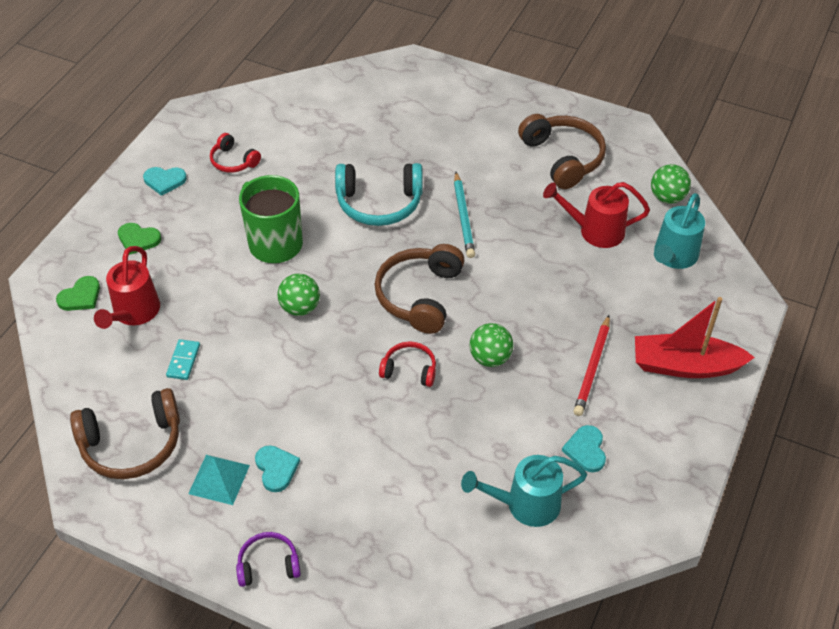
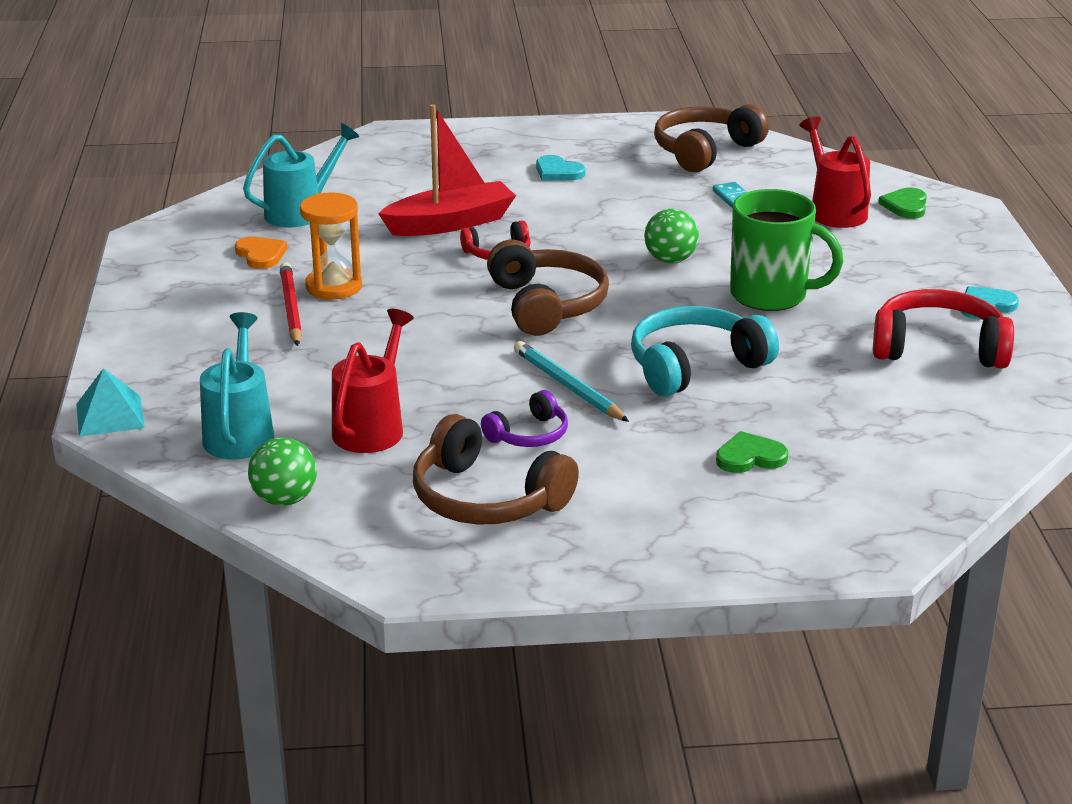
camera: 150 degrees right, 20 degrees down
(138, 239) = (924, 255): green heart -> green heart (750, 457)
(219, 479) = (601, 156): turquoise pyramid -> turquoise pyramid (110, 415)
(233, 161) = (938, 348): red headphones -> red headphones, size x1.79
(268, 565) = (503, 134): purple headphones -> purple headphones (529, 434)
(490, 358) = (417, 284): green ball -> none
(550, 380) = (334, 287): none -> orange hourglass
(586, 450) = (261, 255): turquoise heart -> orange heart
(594, 231) = (373, 427): red watering can -> red watering can turned 45 degrees counterclockwise
(685, 366) = (176, 339): red boat -> red boat (450, 223)

